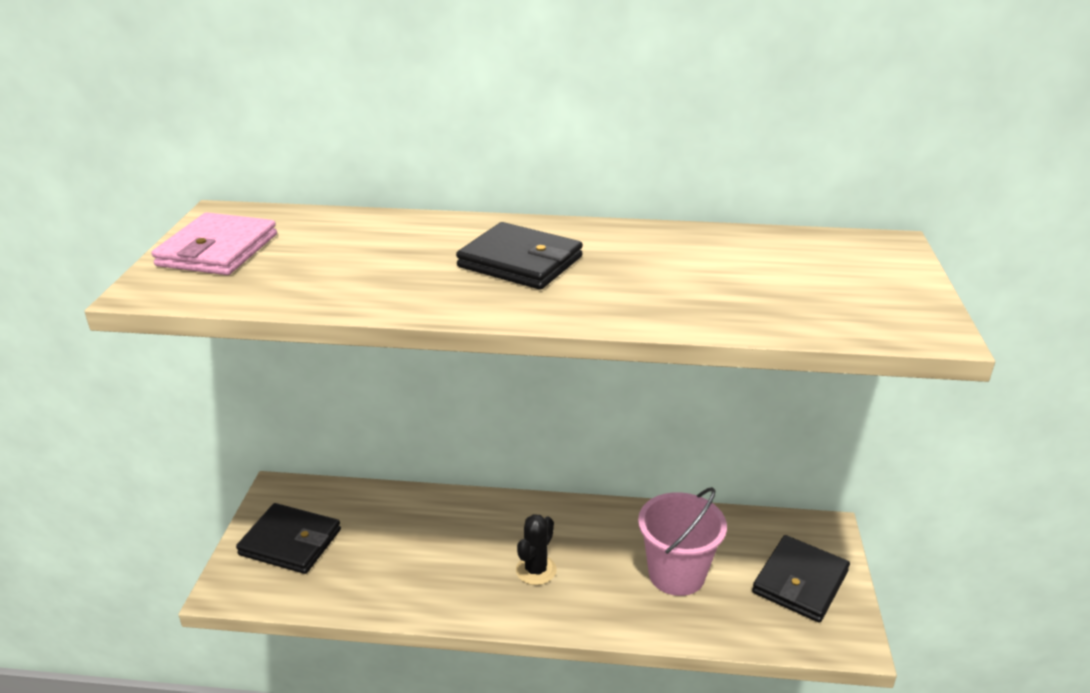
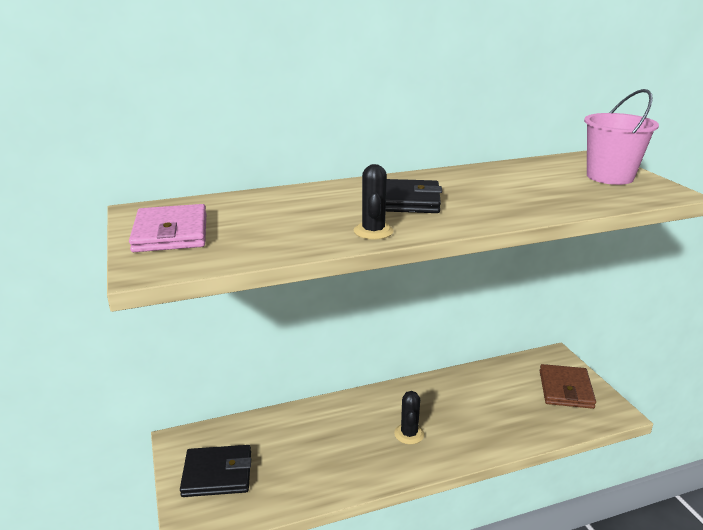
camera: 25 degrees left, 5 degrees down
(429, 298) = (373, 231): none -> black cactus
(676, 574) = (495, 407): pink bucket -> pink bucket (610, 177)
(800, 582) = (565, 389): black wallet -> brown wallet

